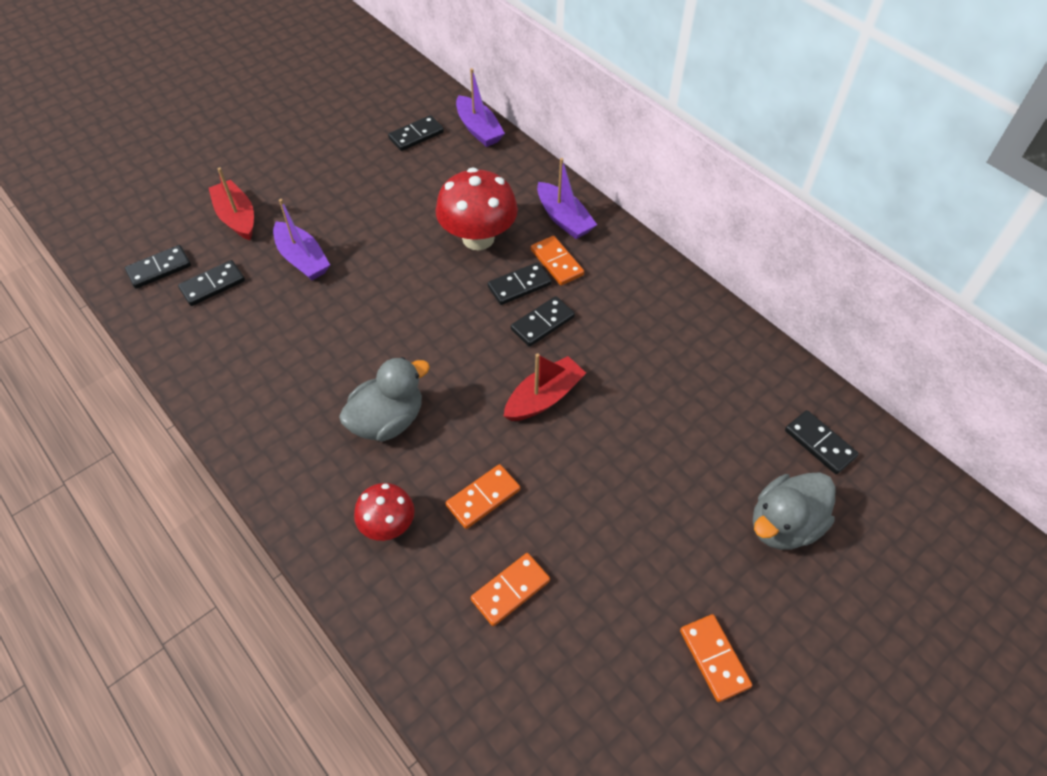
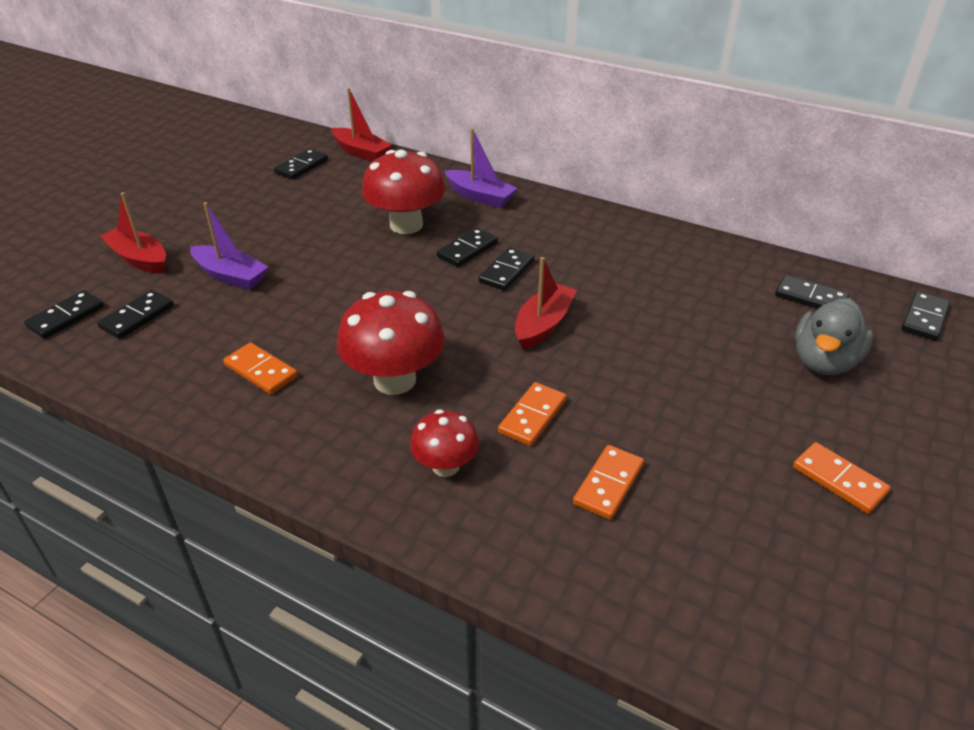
camera: 20 degrees left, 15 degrees down
(388, 420) = (395, 380): grey duck -> red mushroom
(478, 129) = (361, 152): purple boat -> red boat
(556, 262) = (492, 227): orange domino -> orange domino (261, 371)
(922, 506) = (924, 318): none -> black domino

